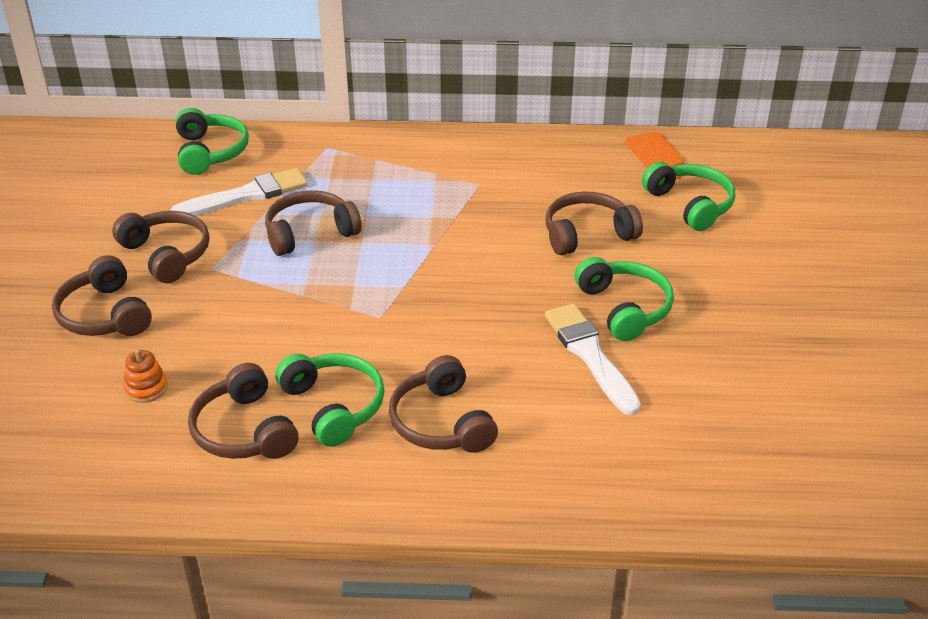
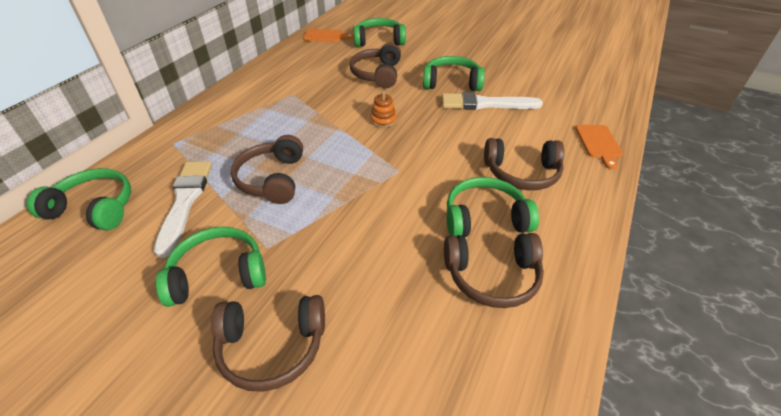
camera: 65 degrees left, 5 degrees up
(146, 388) = (406, 335): orange stacking toy -> orange stacking toy (383, 120)
(167, 254) = (218, 274): brown headphones -> green headphones
(568, 492) = (598, 143): none -> orange cutting board

